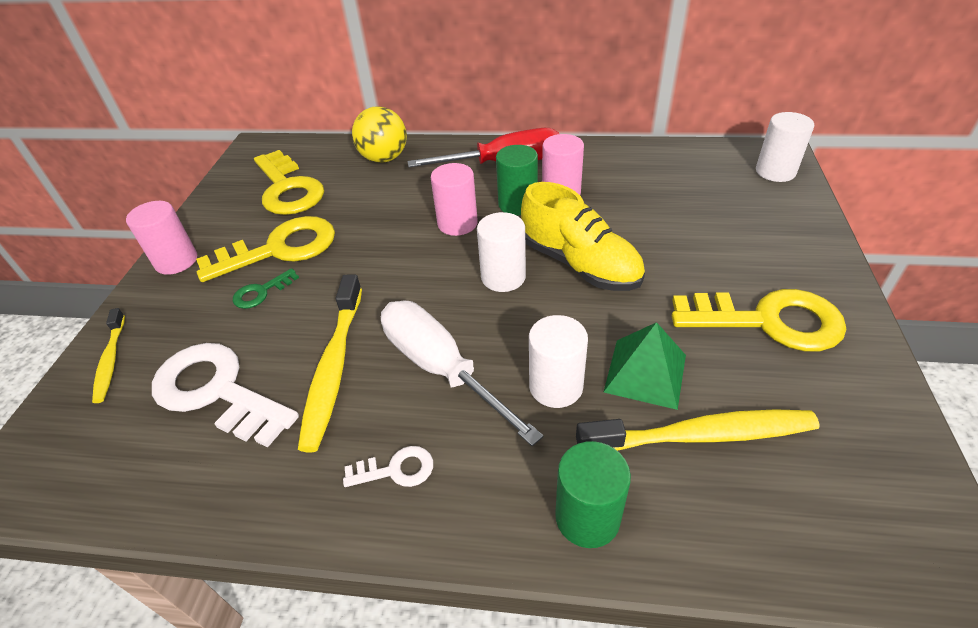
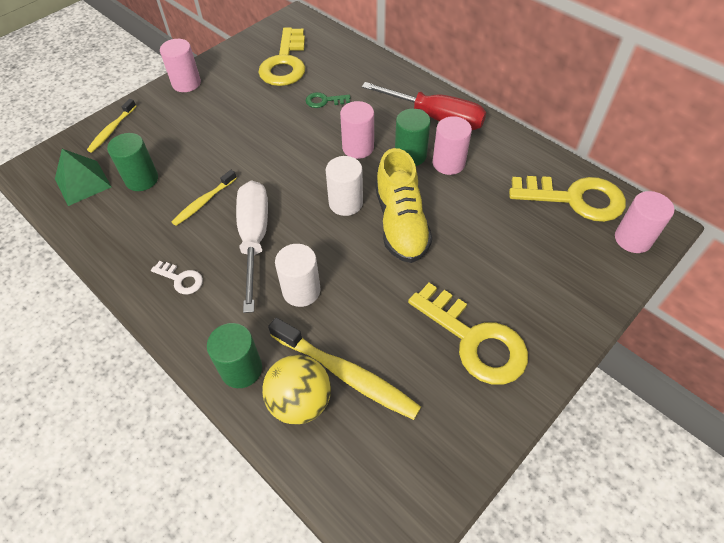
camera: 35 degrees right, 10 degrees up
(216, 391) = (142, 179): white key -> green cylinder
(261, 292) = (210, 131): green key -> green key (324, 101)
(280, 249) = (243, 106): yellow key -> yellow key (575, 199)
(333, 368) = (203, 202): yellow toothbrush -> yellow toothbrush, size x0.58
(384, 158) = (363, 69): yellow ball -> yellow ball (300, 401)
(645, 373) = (358, 318): green pyramid -> green pyramid (82, 182)
(775, 171) = (632, 239): white cylinder -> pink cylinder

